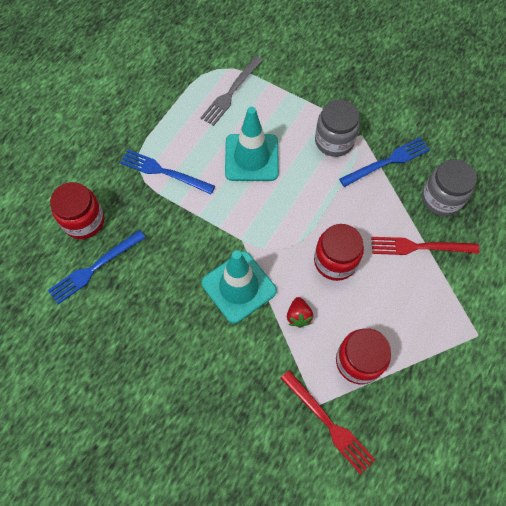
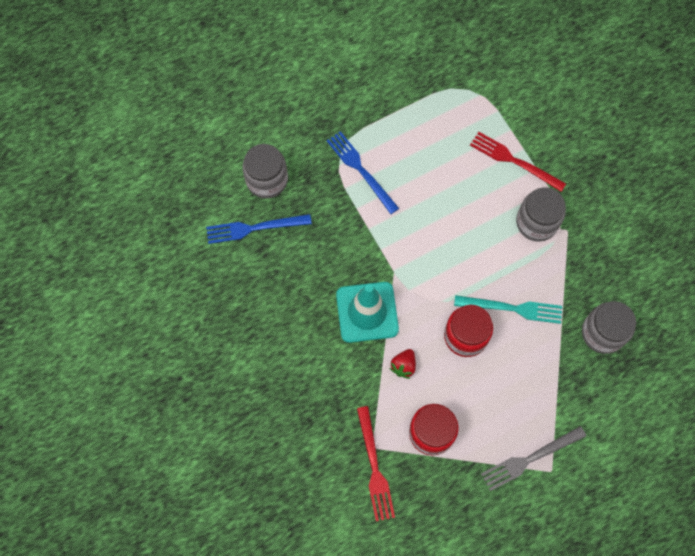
camera: 30 degrees right, 5 degrees up
(84, 221) = (267, 180): red jar -> grey jar
(231, 92) = (468, 122): grey fork -> grey fork (530, 458)
(251, 157) = (448, 198): turquoise traffic cone -> none
(358, 218) = (512, 308): none -> turquoise fork
(387, 162) = (574, 270): blue fork -> none
(420, 247) = (551, 366): red fork -> red fork (514, 161)

